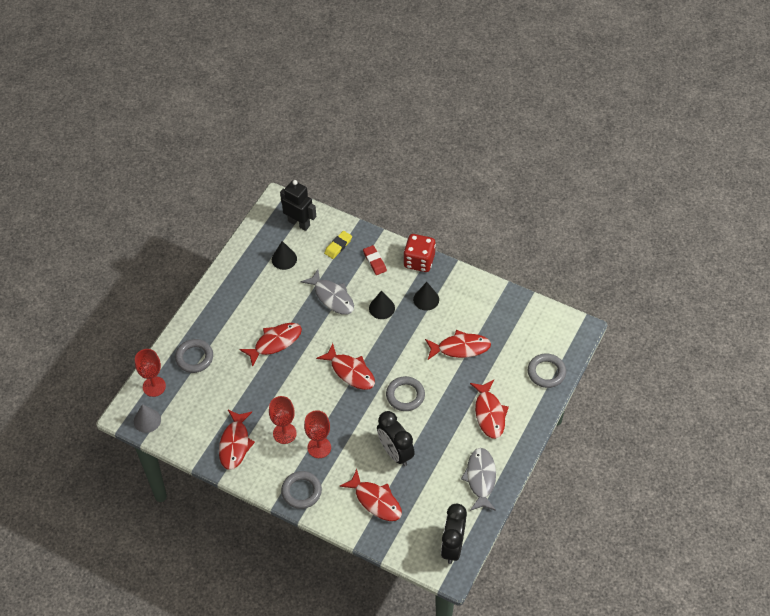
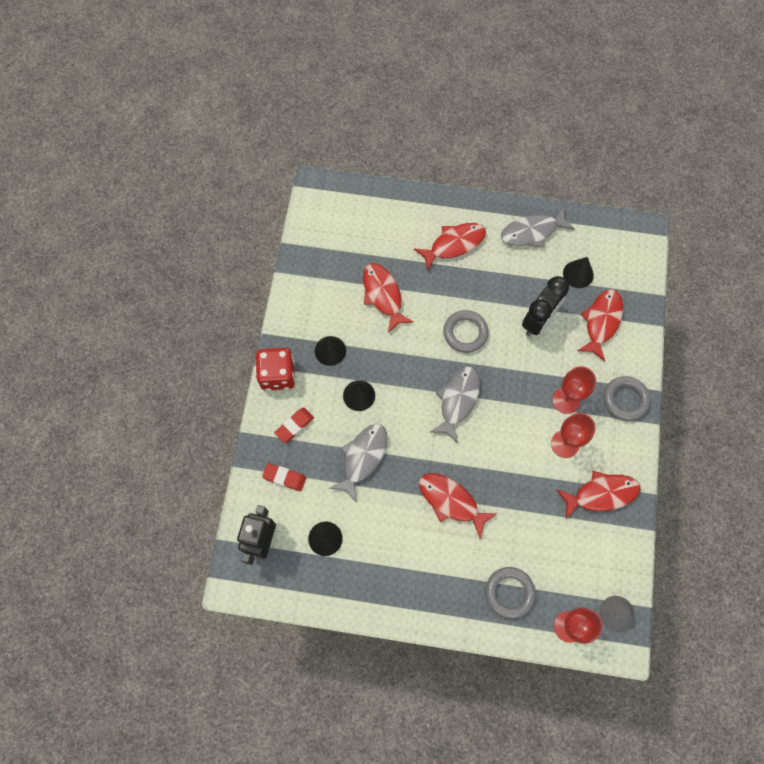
camera: 110 degrees left, 15 degrees up
(338, 246) = (284, 478): yellow eraser -> red eraser
(350, 372) = (458, 401): red fish -> grey fish
(427, 500) = (578, 274): none -> black cone
(452, 546) = (617, 236): black clock -> none
(546, 372) = (383, 205): grey ring -> none

